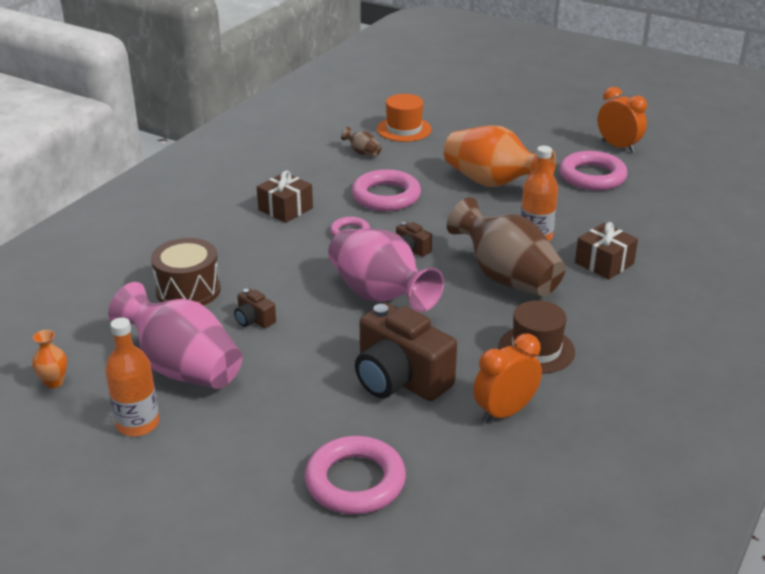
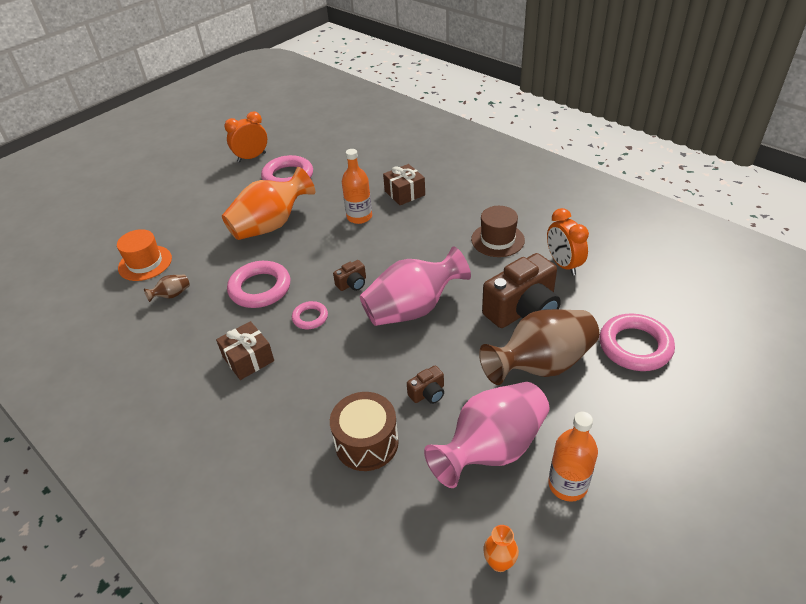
camera: 75 degrees left, 10 degrees up
(506, 277) = (408, 239): brown vase -> brown vase (541, 365)

